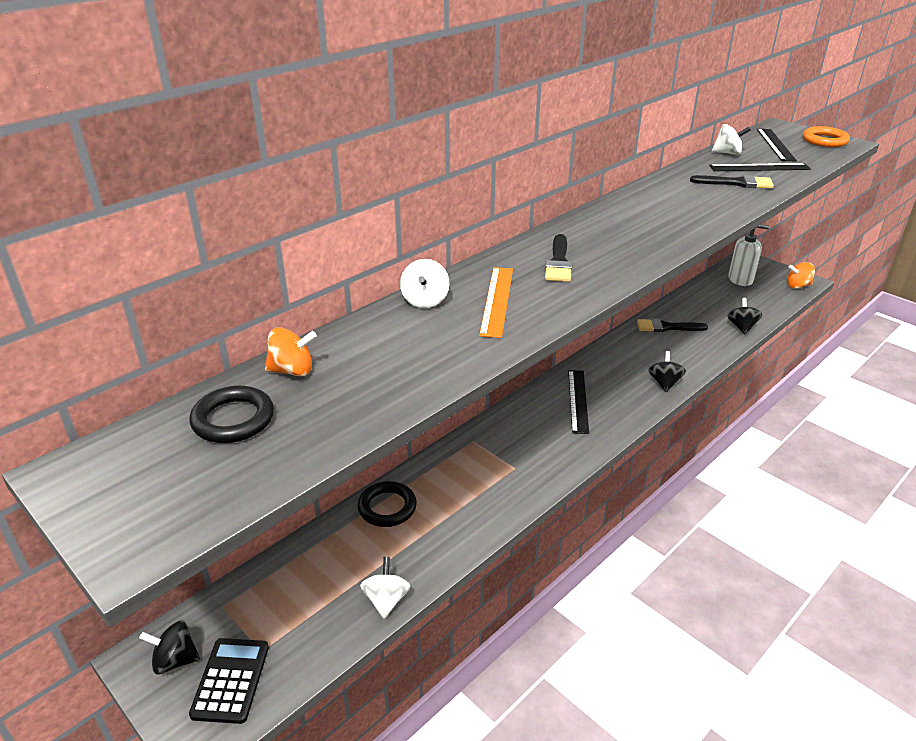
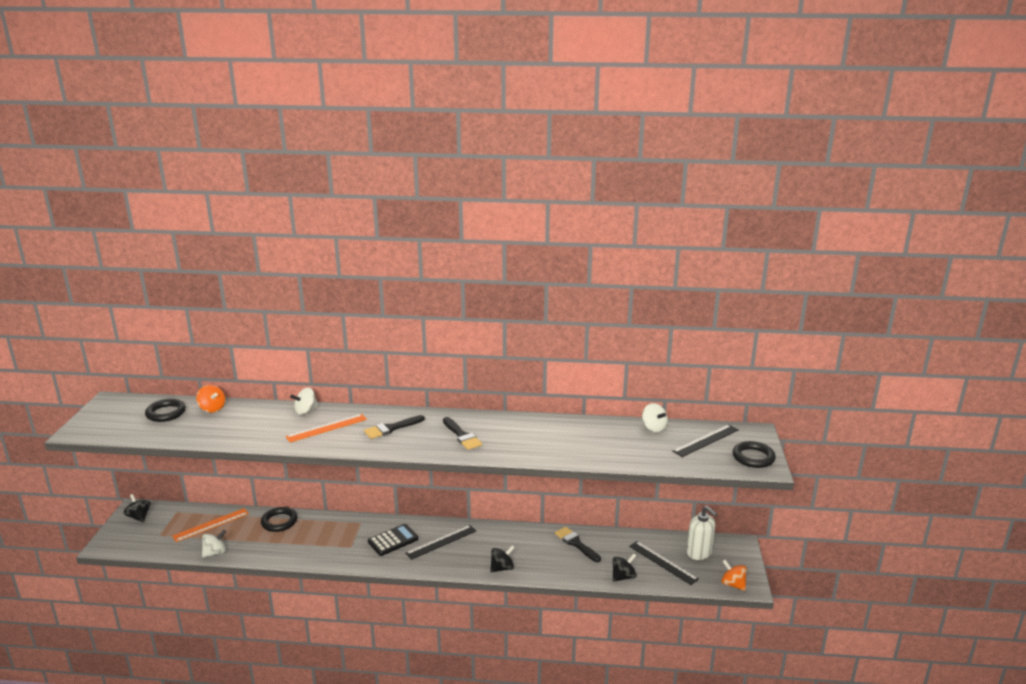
camera: 50 degrees right, 10 degrees down
(230, 680) = (138, 536): black calculator -> black calculator (393, 540)
(309, 579) = (211, 525): none -> orange ruler
(736, 183) = (597, 446): black brush -> black brush (462, 435)
(759, 167) = (643, 446): black ruler -> black ruler (663, 562)
(824, 140) = (753, 457): orange ring -> black ring

